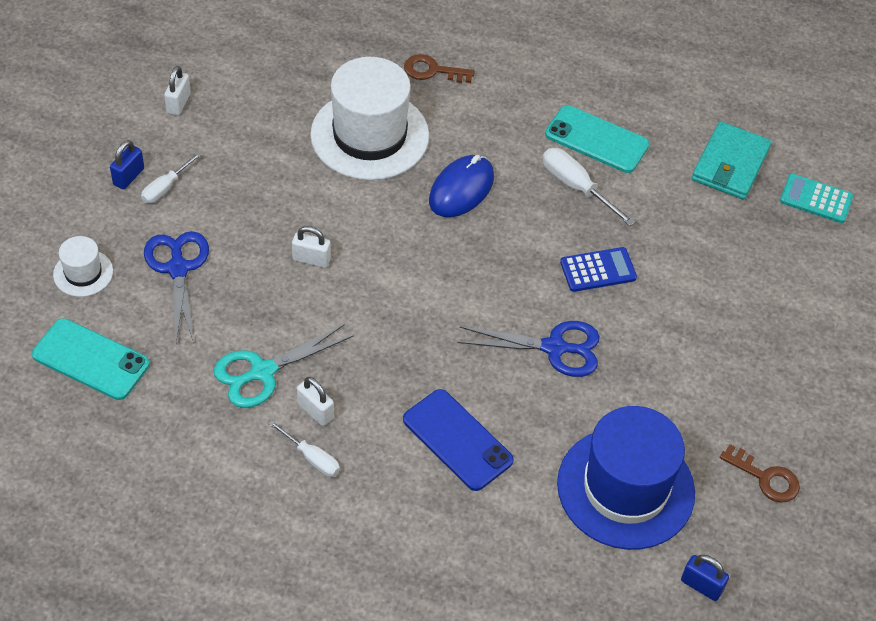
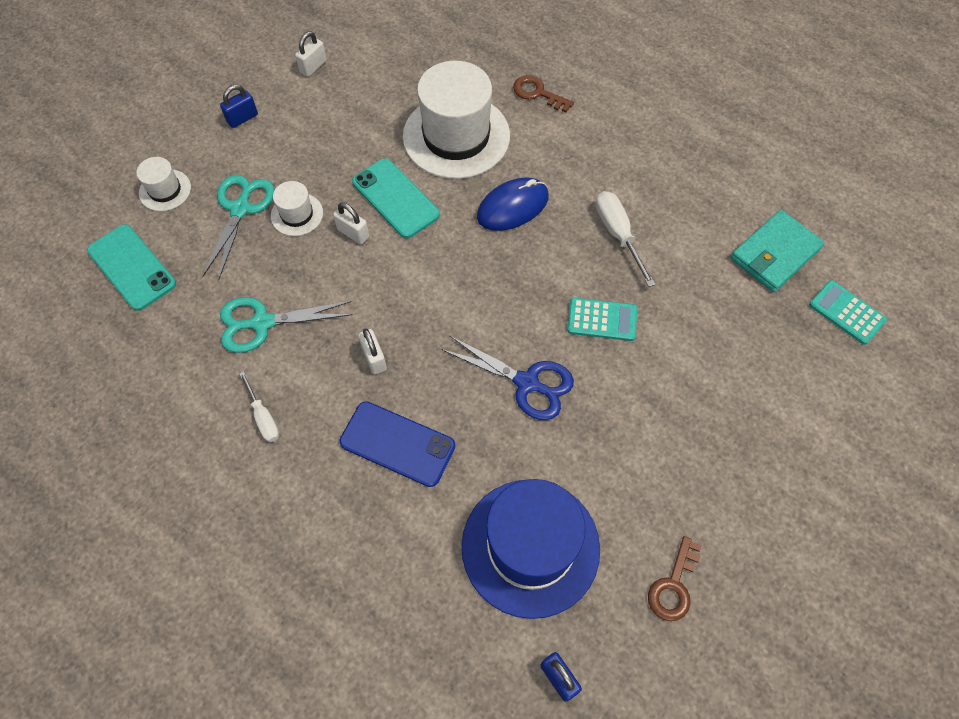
camera: 25 degrees right, 10 degrees up
(165, 188) = (266, 136): white screwdriver -> none
(178, 269) = (240, 209): blue scissors -> turquoise scissors
(242, 257) = (297, 214): none -> white hat
(315, 411) = (288, 374): white padlock -> white padlock (374, 358)
(457, 440) = (397, 443): blue phone -> blue phone turned 45 degrees counterclockwise
(596, 140) = (656, 195): turquoise phone -> turquoise phone (395, 198)
(598, 270) = (602, 320): blue calculator -> turquoise calculator
(766, 478) = (673, 586): brown key -> brown key turned 60 degrees clockwise

